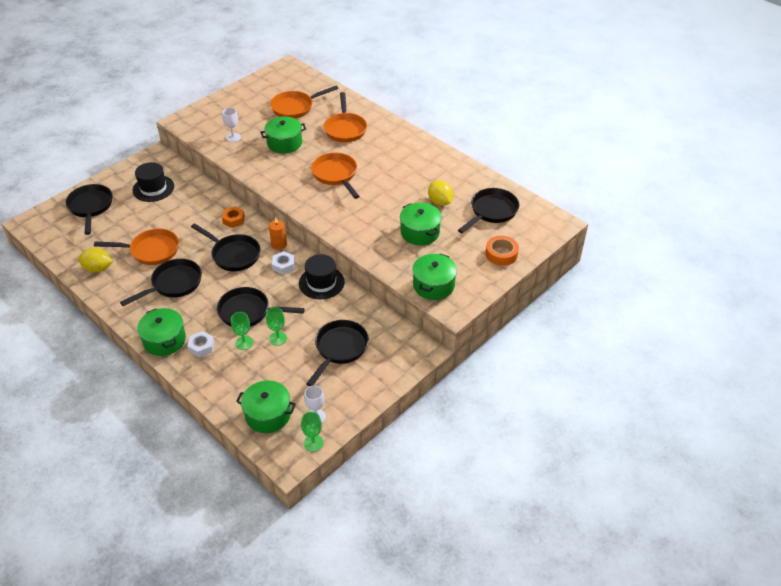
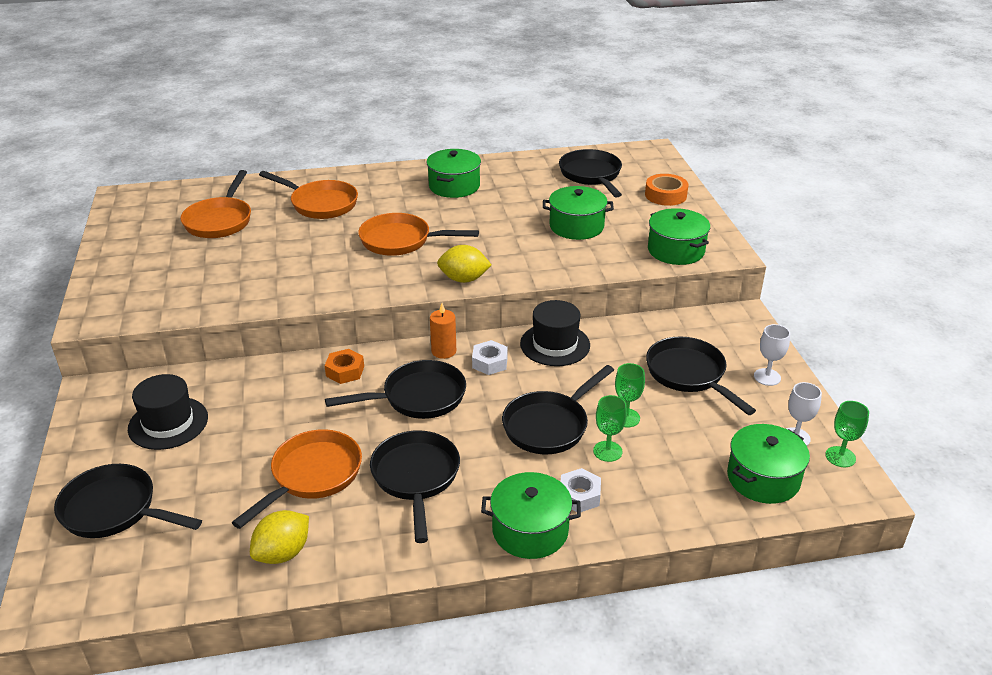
camera: 55 degrees left, 10 degrees down
(233, 137) = (205, 288): white goblet -> white goblet (767, 377)
(284, 143) = (281, 253): green pot -> green pot (454, 186)
(440, 202) = (539, 196): yellow lemon -> yellow lemon (464, 279)

